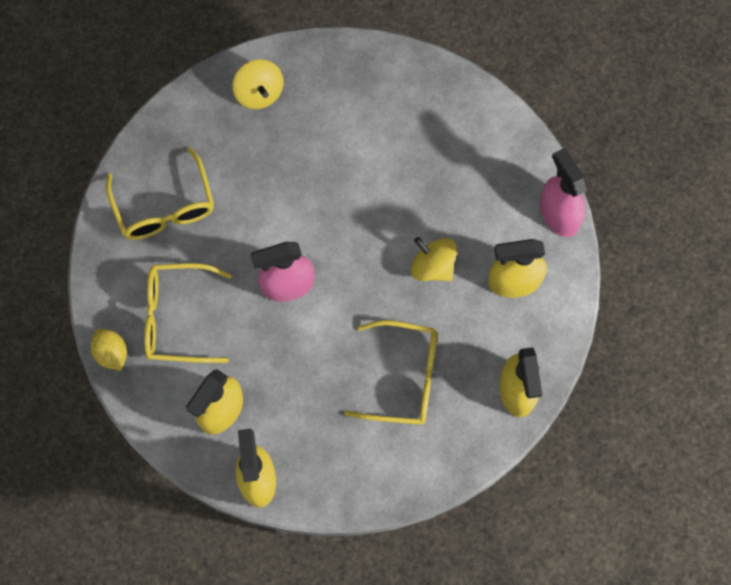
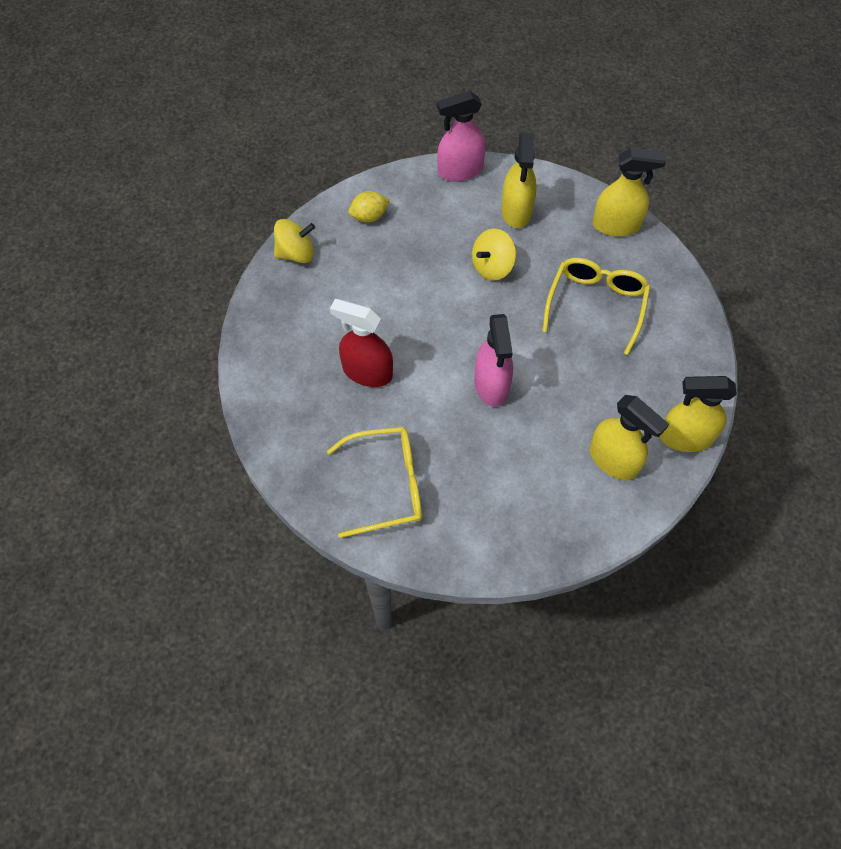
camera: 80 degrees left, 10 degrees down
(111, 353) = (542, 557): yellow lemon -> yellow lemon (369, 216)
(178, 318) = (511, 487): yellow glasses -> none
(259, 93) = (282, 381): yellow spinning top -> yellow spinning top (296, 253)
(283, 166) = (367, 372): none -> red spray bottle

